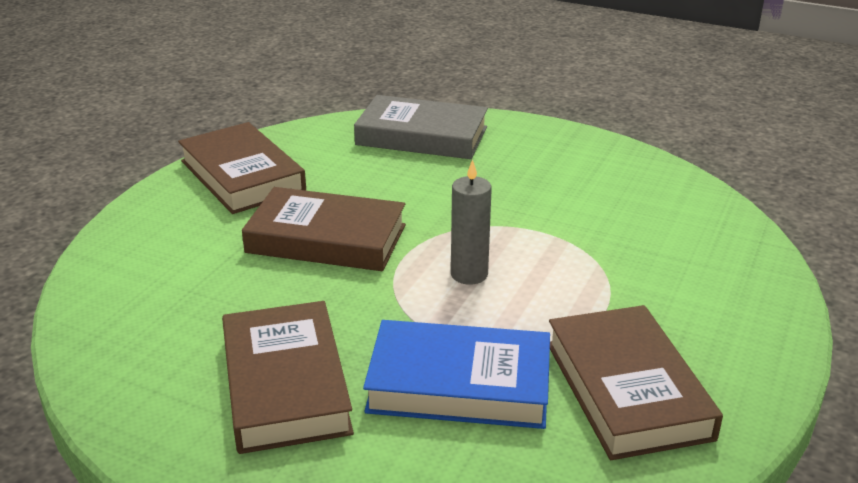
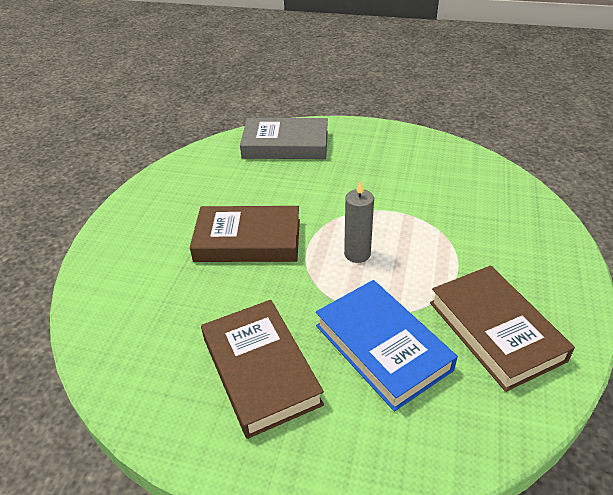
camera: 10 degrees left, 10 degrees up
(242, 176) = (169, 196): brown book -> none
(459, 384) = (382, 347): blue book -> blue book turned 60 degrees clockwise

